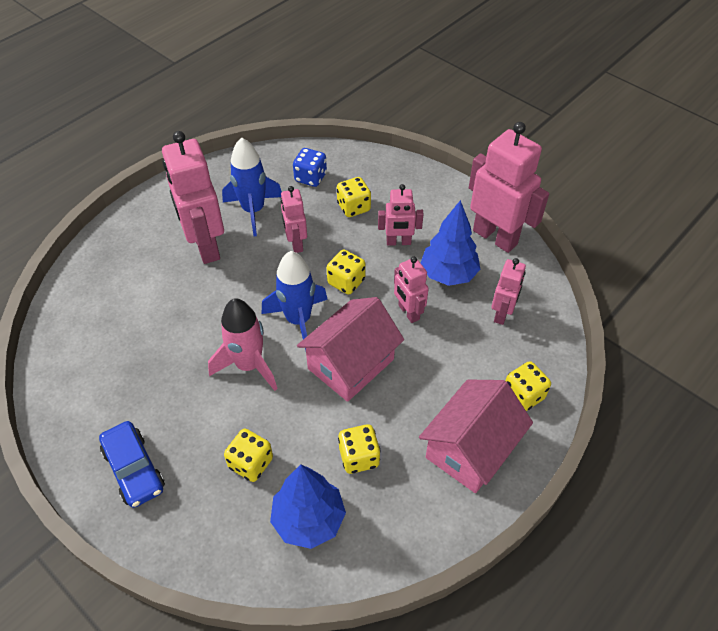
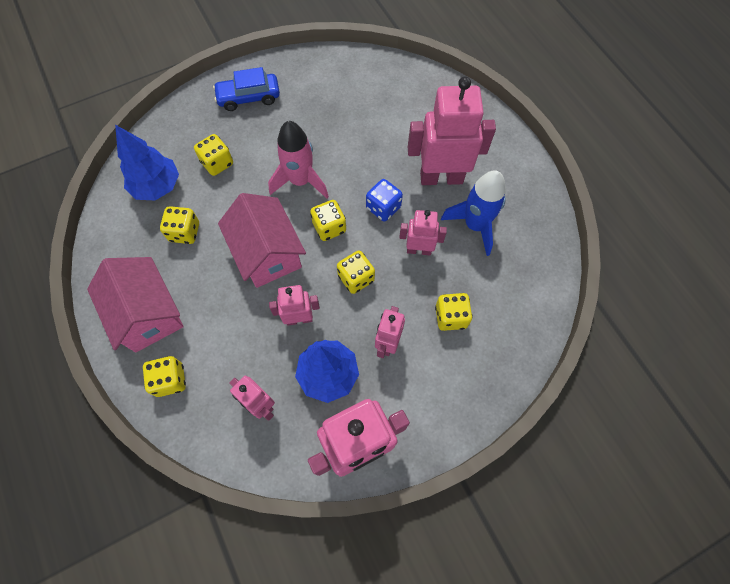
camera: 110 degrees right, 15 degrees up
(298, 320) = (329, 227): blue rocket -> yellow dice
(310, 177) = (508, 289): blue dice -> blue dice (383, 208)

